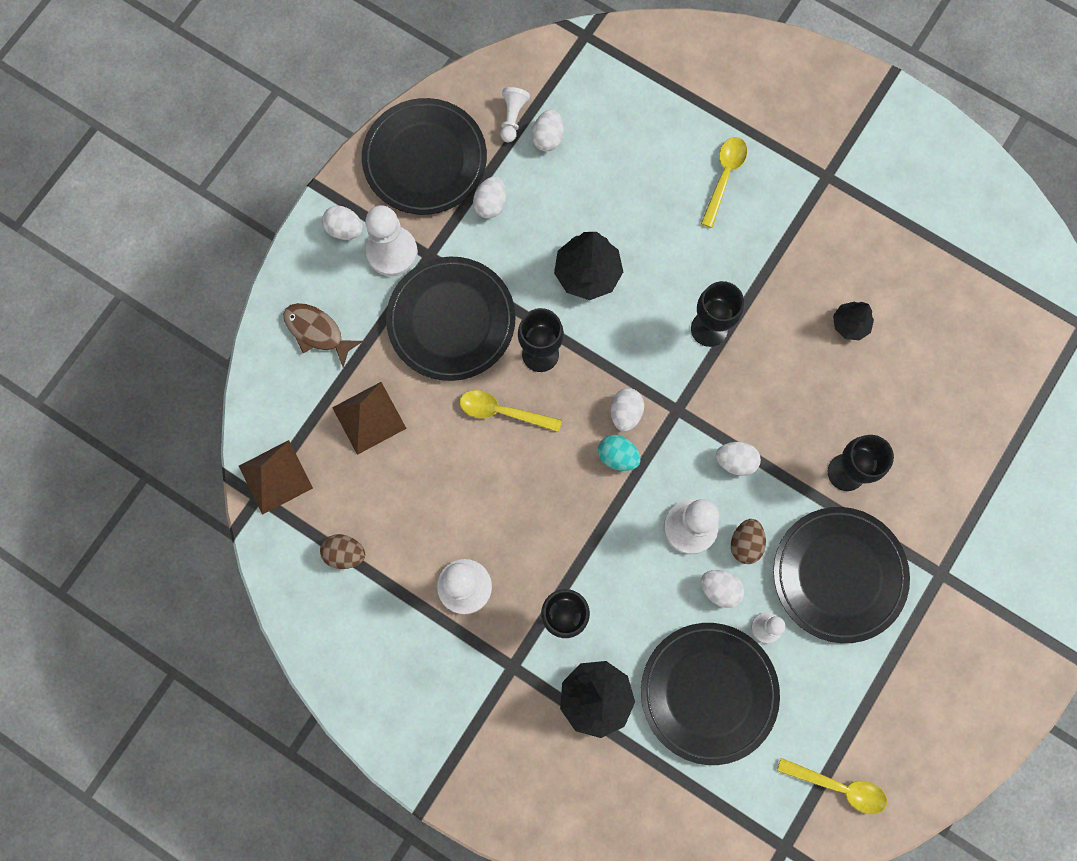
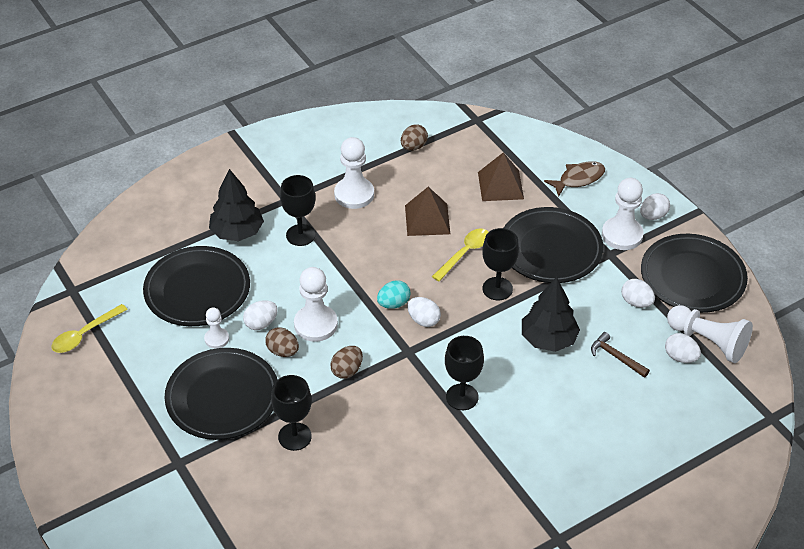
camera: 115 degrees right, 30 degrees down
(275, 477) = (485, 131): brown pyramid -> brown pyramid (427, 219)
(512, 118) = (708, 341): white pawn -> white pawn, size x1.79
(578, 199) = (616, 357): none -> brown hammer
(724, 176) = (592, 462): yellow spoon -> none
(735, 461) = (347, 370): white egg -> brown egg
(850, 324) = (413, 494): black tree -> none

